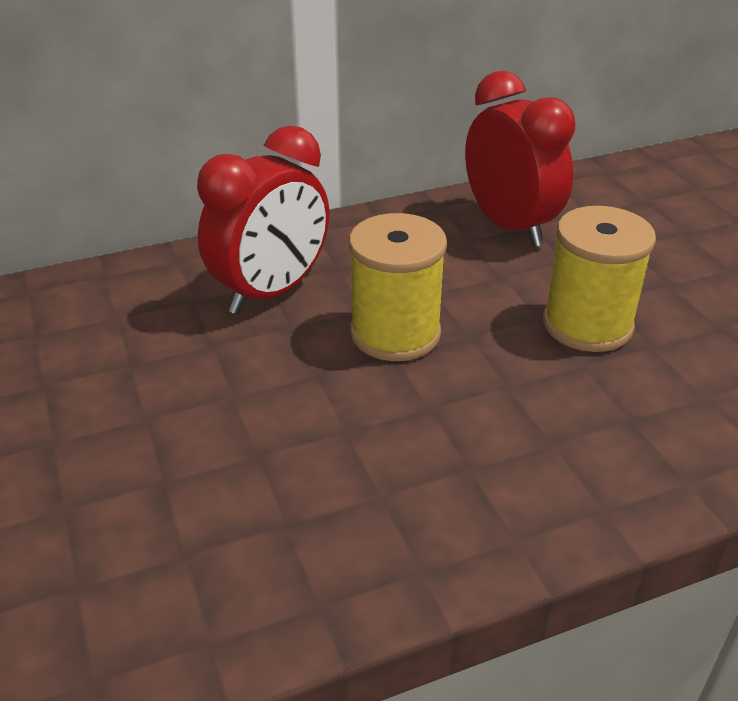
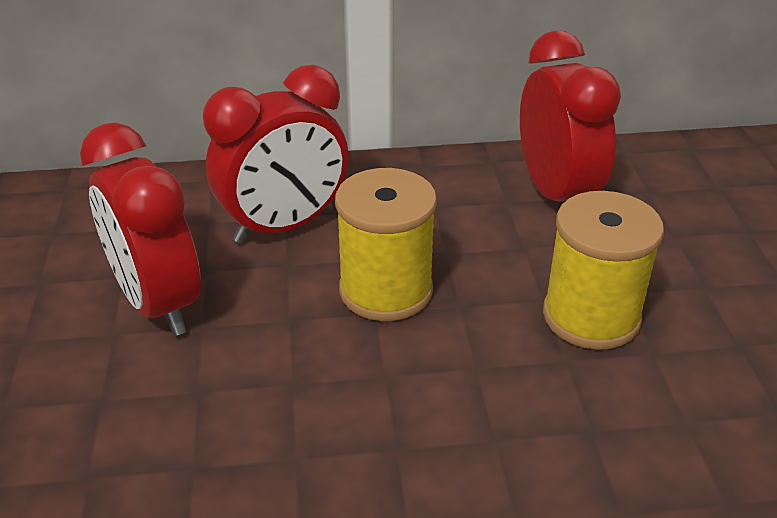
camera: 15 degrees right, 0 degrees up
(179, 382) = (158, 303): none -> red clock

